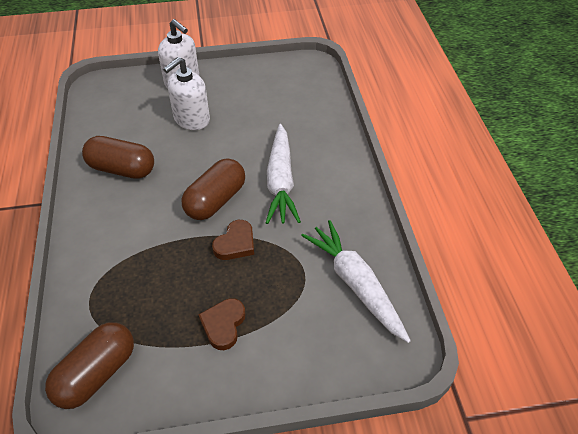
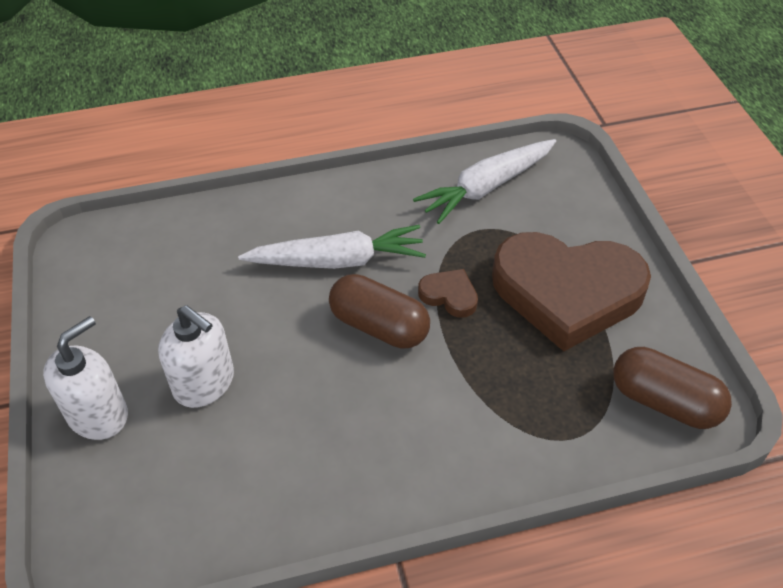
camera: 95 degrees left, 0 degrees up
(122, 169) = (323, 459): brown capsule -> none
(223, 325) = (567, 292): brown heart -> brown heart, size x2.46

